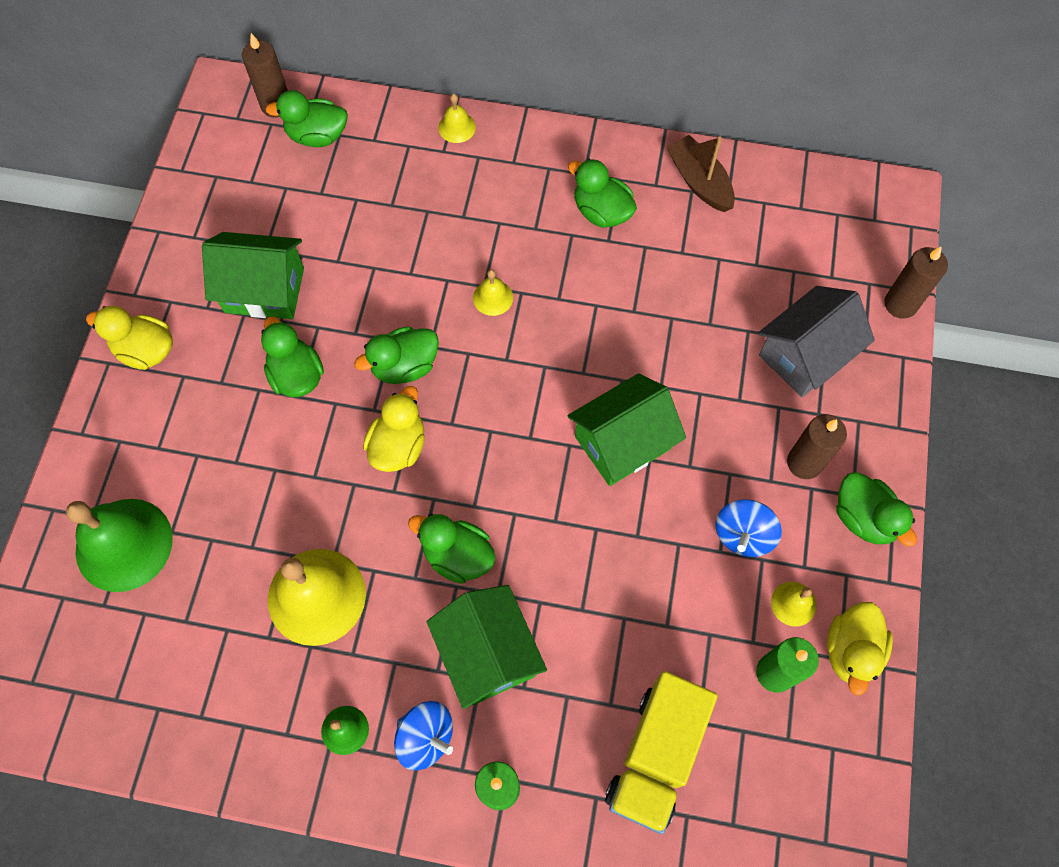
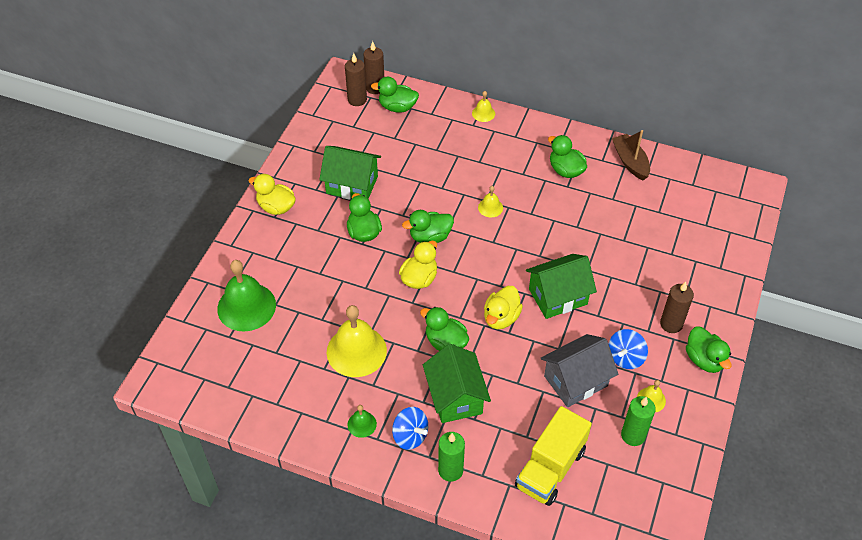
camera: 10 degrees right, 15 degrees down
(805, 355) = (681, 265): grey house -> grey house (575, 381)
(851, 651) = (683, 431): yellow duck -> yellow duck (501, 318)
(900, 304) = (748, 246): brown candle -> brown candle (357, 100)

